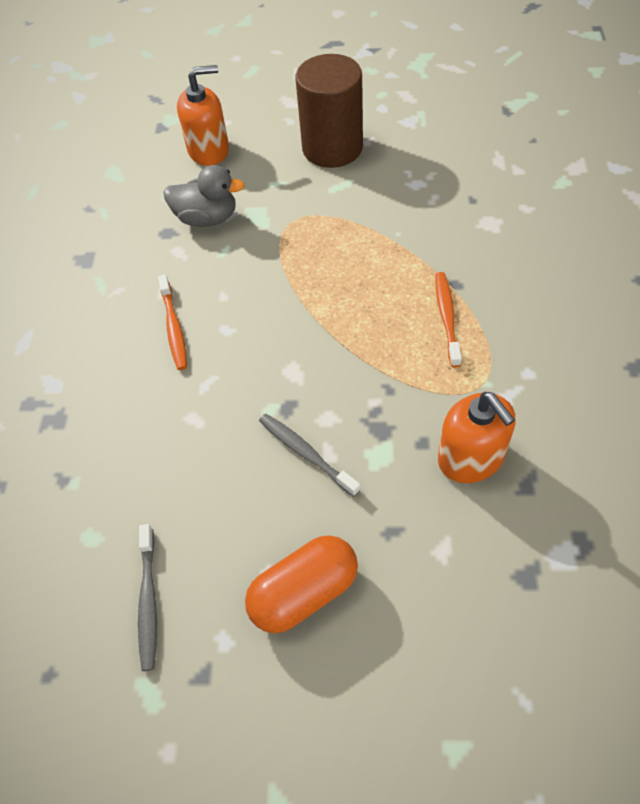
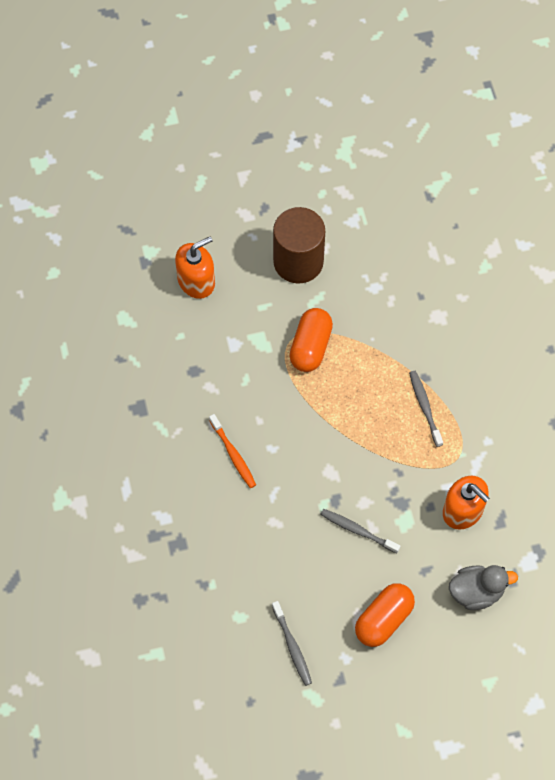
camera: 20 degrees left, 10 degrees up
(207, 218) = (221, 351): grey duck -> grey duck (476, 592)
(317, 229) = (310, 346): none -> orange capsule
(447, 317) = (425, 407): orange toothbrush -> grey toothbrush

